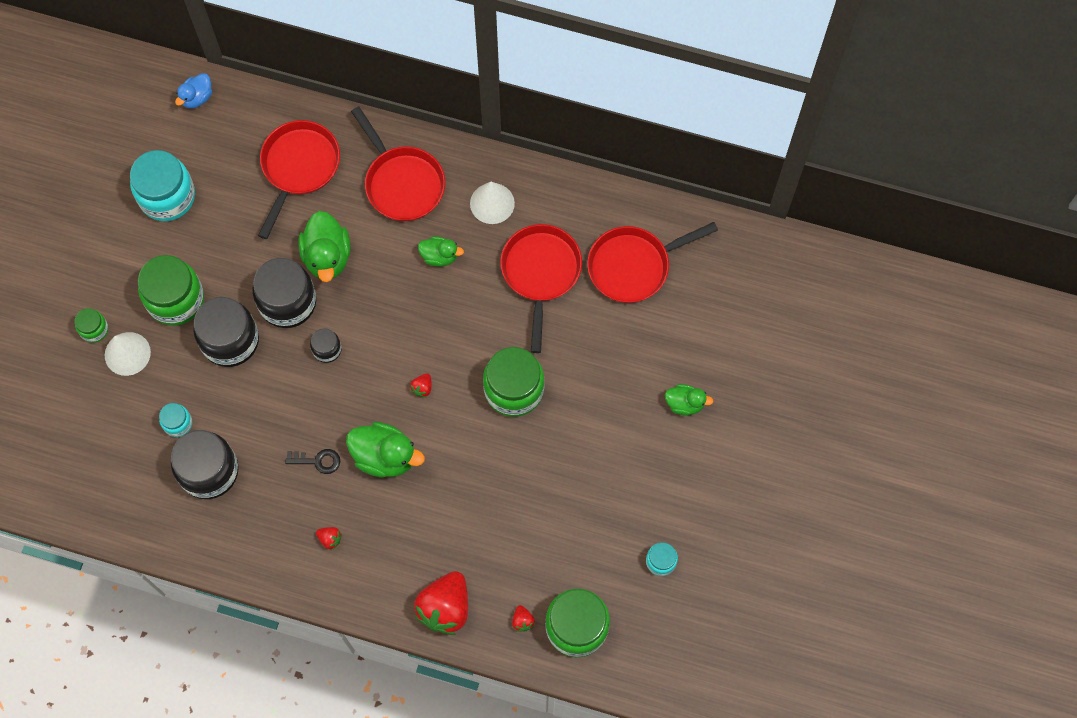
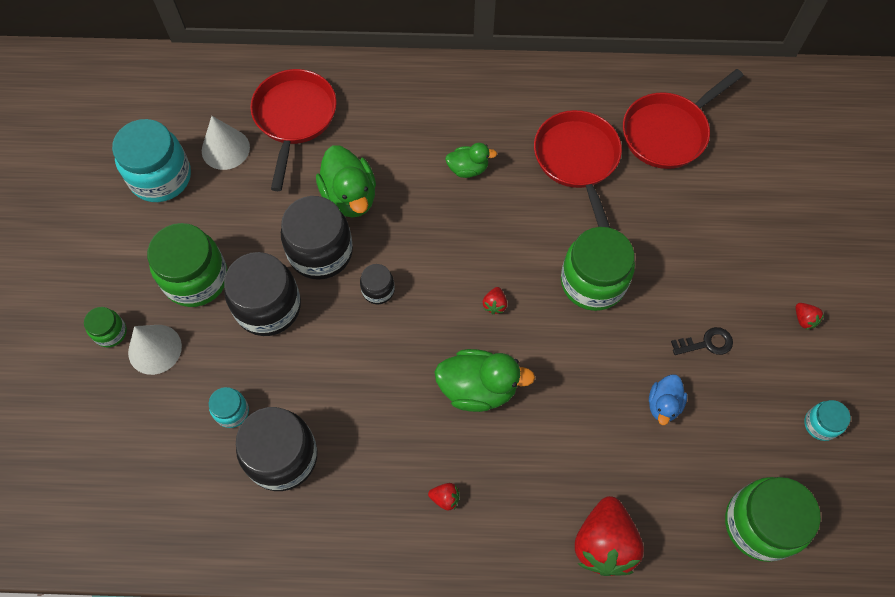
camera: 15 degrees left, 5 degrees down
(197, 97) = (169, 77): blue duck -> blue duck (663, 404)
(317, 461) = (404, 412): black key -> black key (706, 343)
(402, 183) = (406, 109): red pan -> none
(492, 203) = (504, 107): white cone -> white cone (225, 149)
(522, 621) = (697, 534): red strawberry -> red strawberry (804, 319)
(685, 404) = (775, 252): green duck -> none

